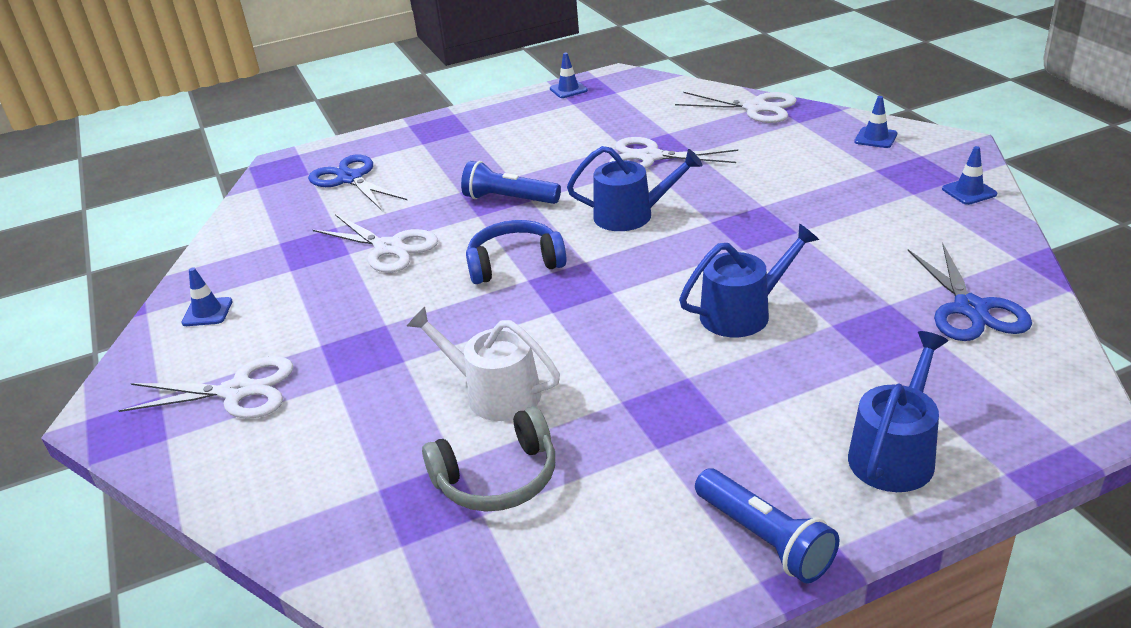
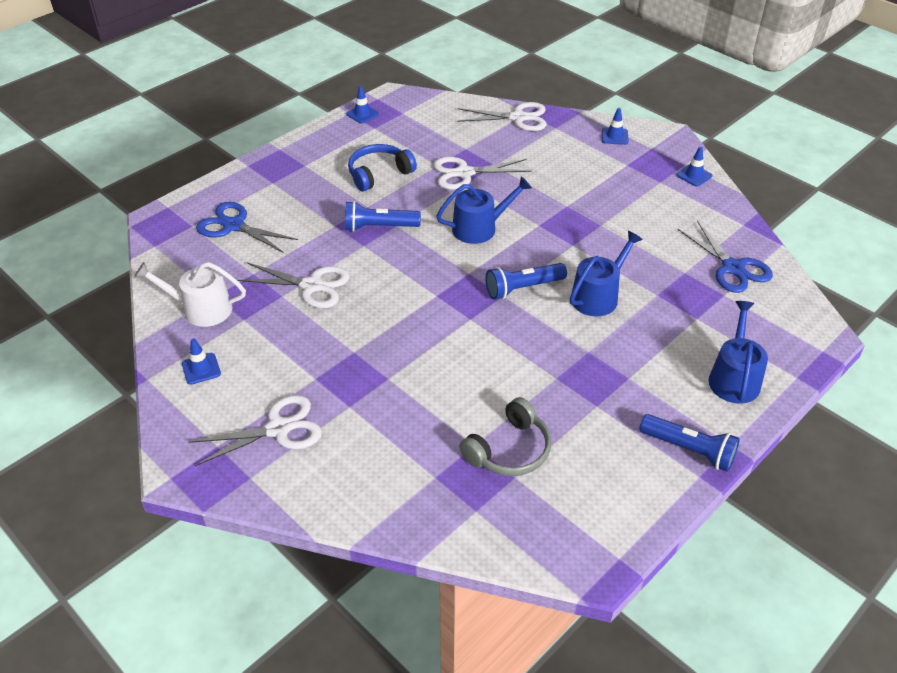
camera: 25 degrees left, 10 degrees up
(495, 393) = (469, 390): white watering can -> white watering can (201, 309)
(515, 263) = (419, 283): blue headphones -> blue headphones (379, 174)
(644, 288) = (523, 288): none -> blue flashlight

